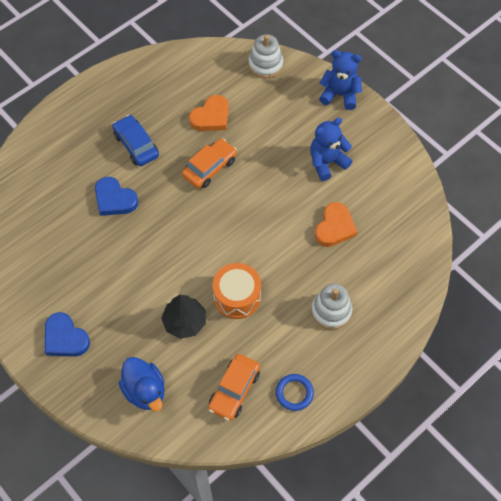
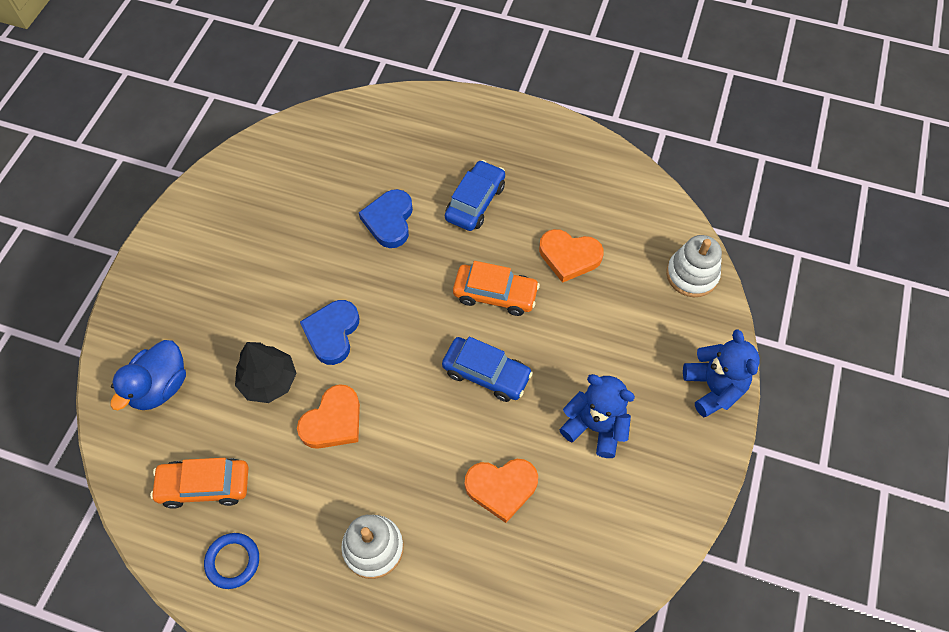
camera: 60 degrees right, 0 degrees up
(65, 338) = (188, 271): blue heart -> blue heart (332, 333)
(237, 297) = (333, 421): orange drum -> orange heart
(259, 199) = (486, 373): none -> blue car

